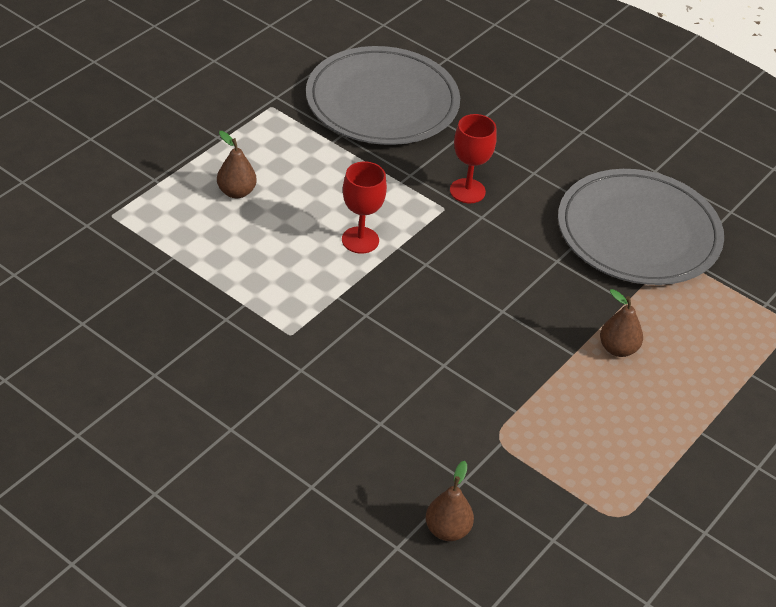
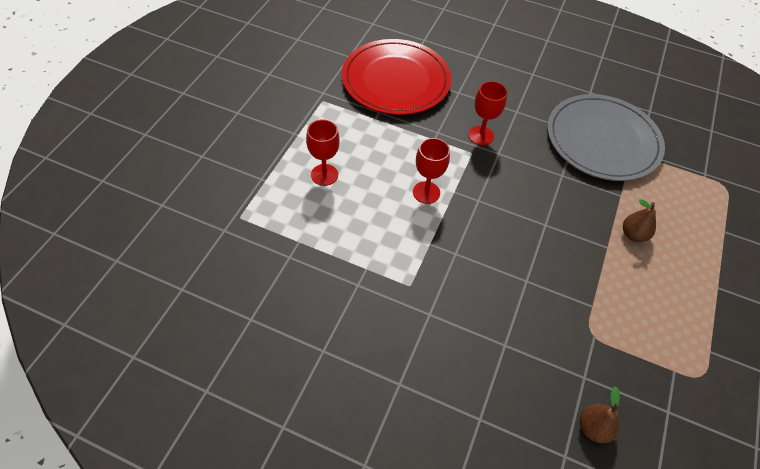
camera: 15 degrees left, 10 degrees up
(236, 192) = (324, 175): brown pear -> red goblet
(382, 101) = (396, 80): grey plate -> red plate

